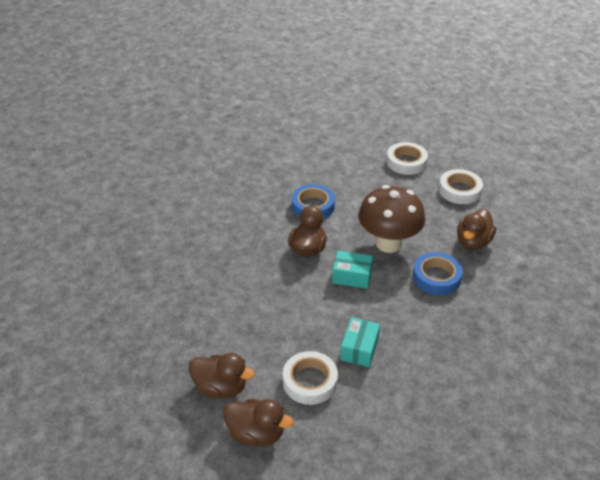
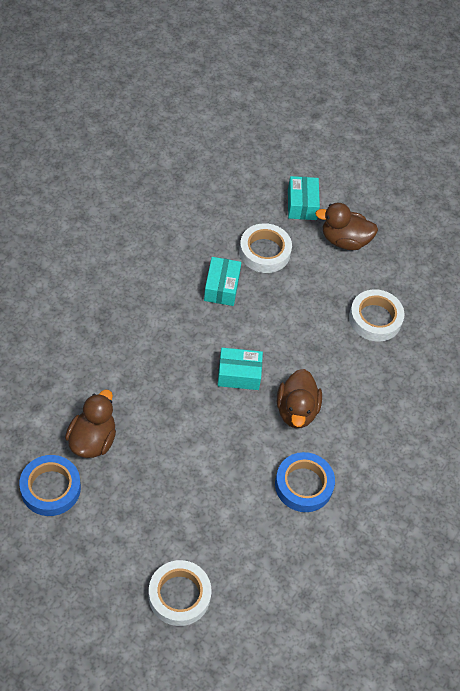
camera: 165 degrees right, 15 degrees up
(256, 433) = (302, 204): brown duck -> turquoise box
(388, 243) = (199, 428): brown mushroom -> none
(436, 277) = (141, 381): blue tape -> blue tape (50, 488)
(459, 190) = (101, 538): white tape -> white tape (375, 319)

